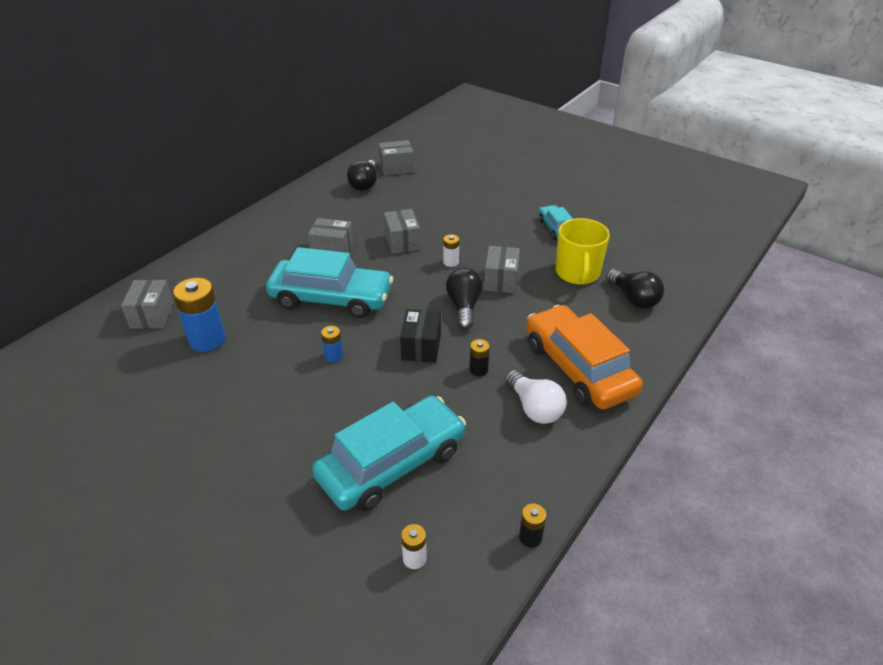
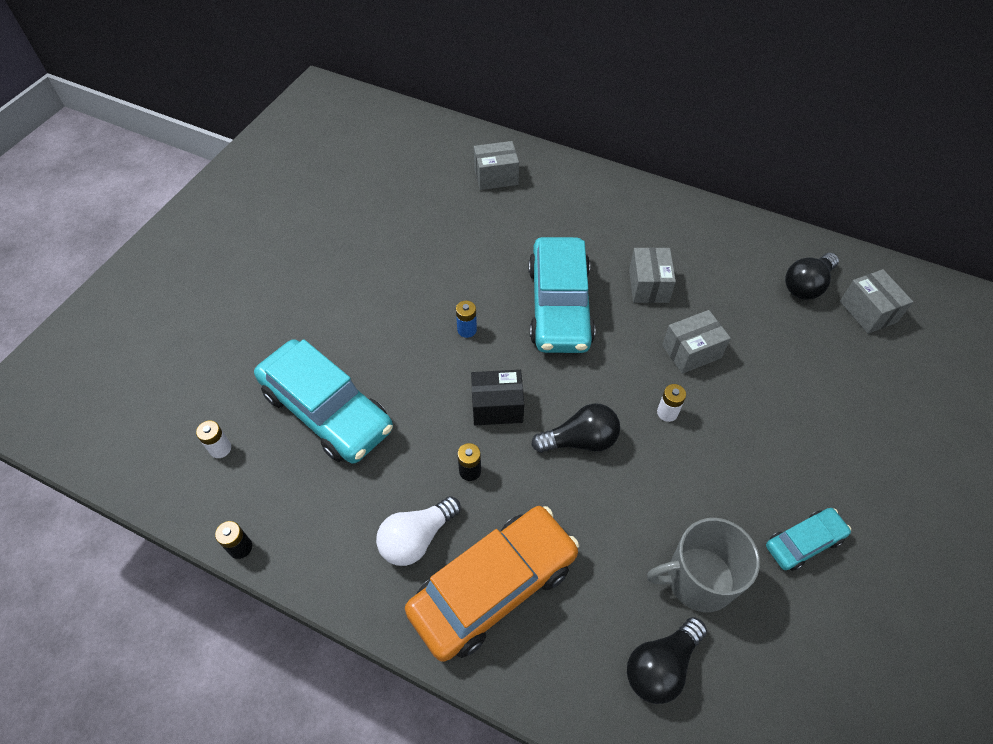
camera: 80 degrees right, 15 degrees up
(207, 340) = (470, 226): blue battery -> none
(365, 184) = (806, 285): black light bulb -> black light bulb turned 45 degrees counterclockwise
(501, 280) = (647, 477): grey box -> none
(577, 273) = (698, 579): yellow mug -> grey mug

